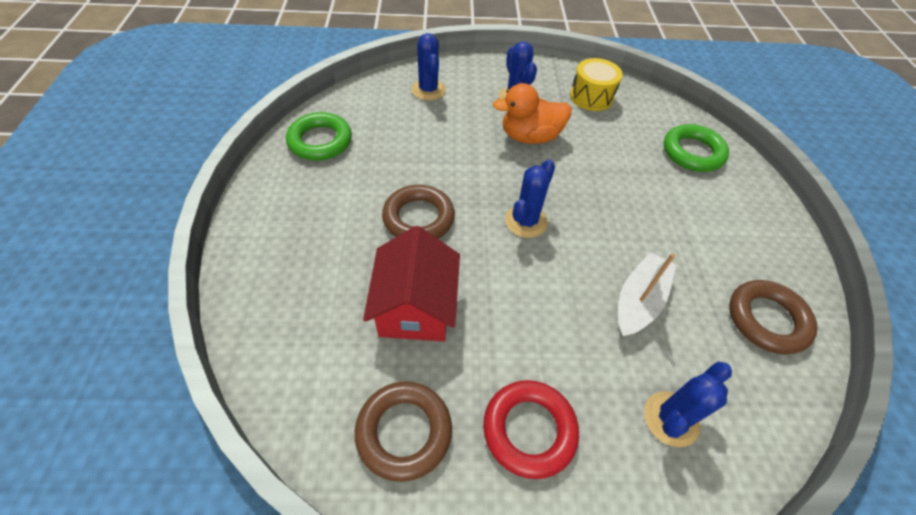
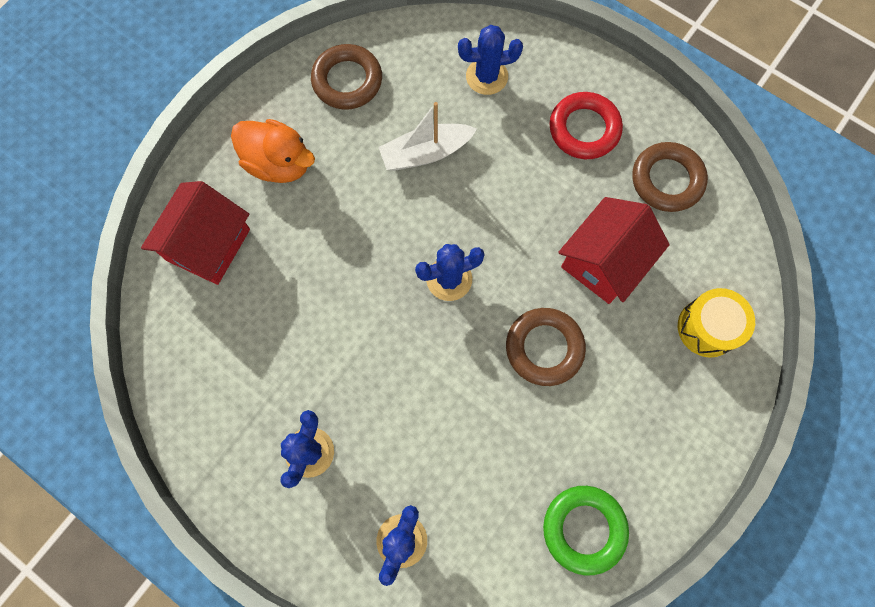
camera: 140 degrees left, 20 degrees up
(530, 137) = (351, 378): orange duck -> orange duck (279, 163)
(591, 97) = (221, 391): yellow drum -> yellow drum (707, 328)
(692, 152) = (208, 244): green ring -> red house

